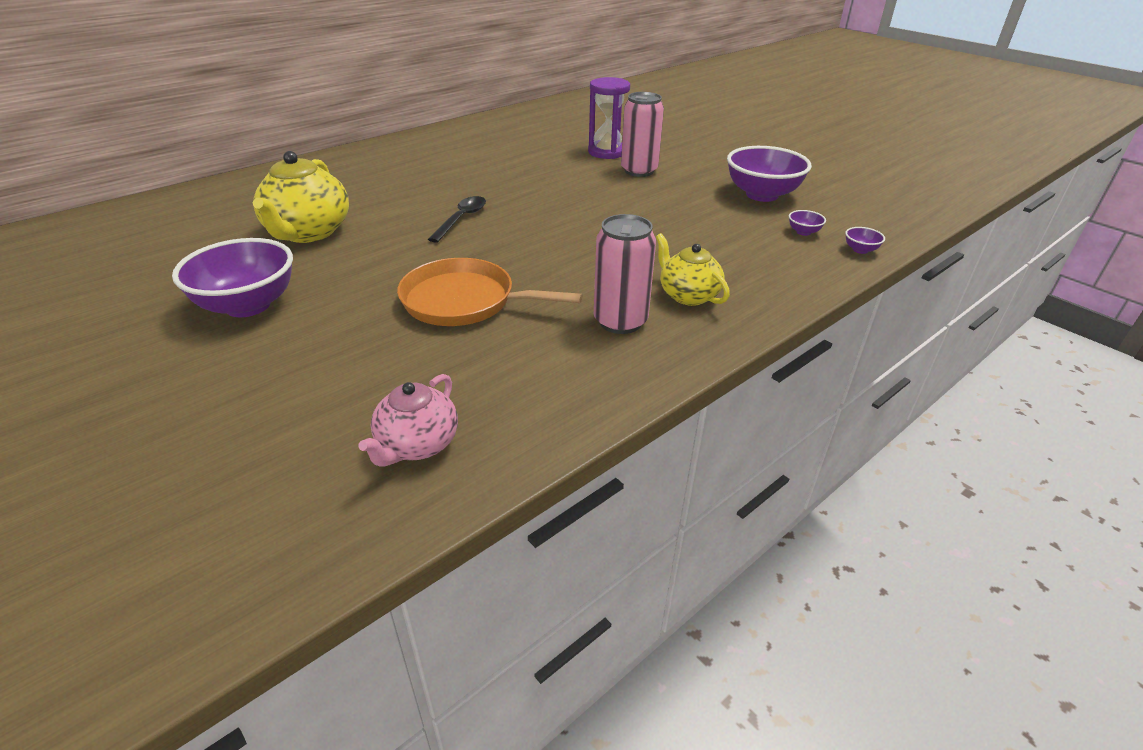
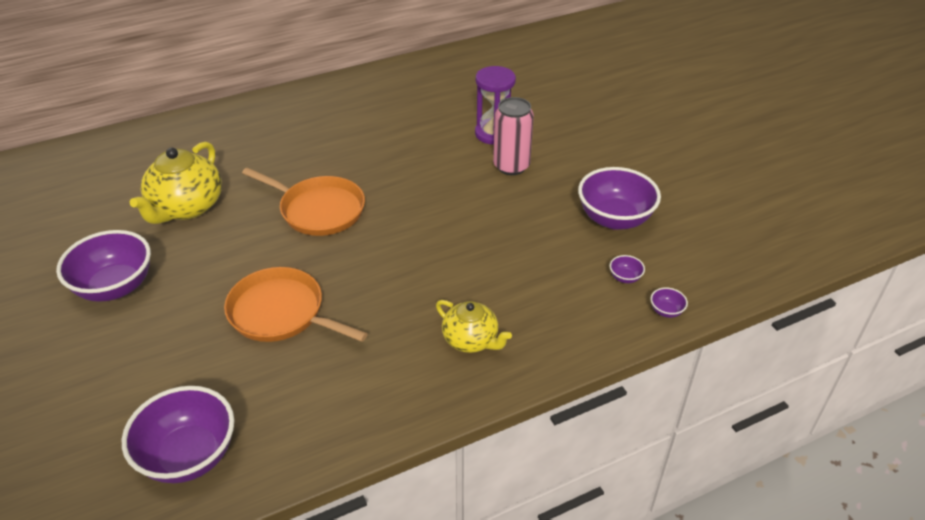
camera: 15 degrees right, 5 degrees up
(417, 445) = (189, 456): pink teapot -> purple bowl
(461, 219) = (319, 210): black spoon -> orange pan
(620, 321) = (397, 360): pink can -> none
(688, 295) = (471, 340): yellow teapot -> yellow teapot turned 150 degrees clockwise

